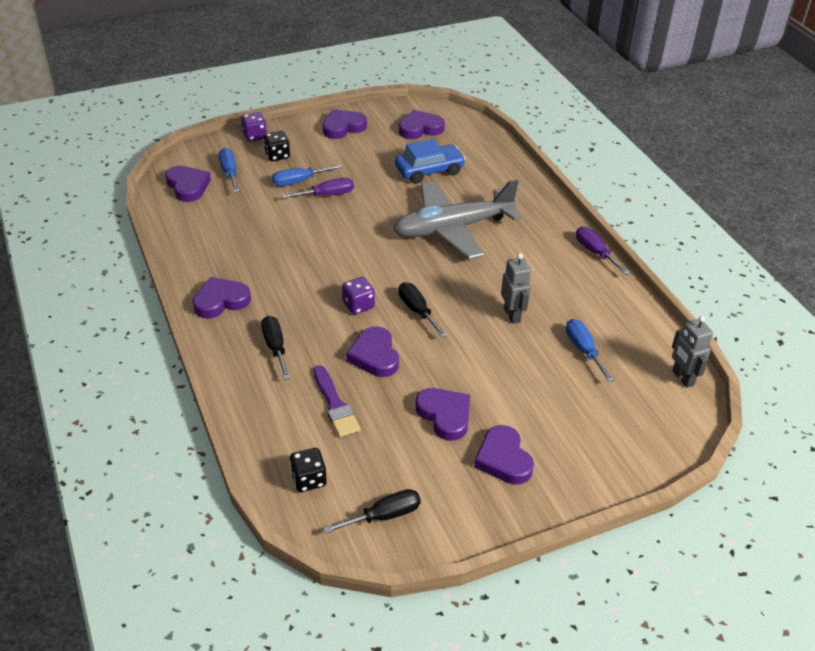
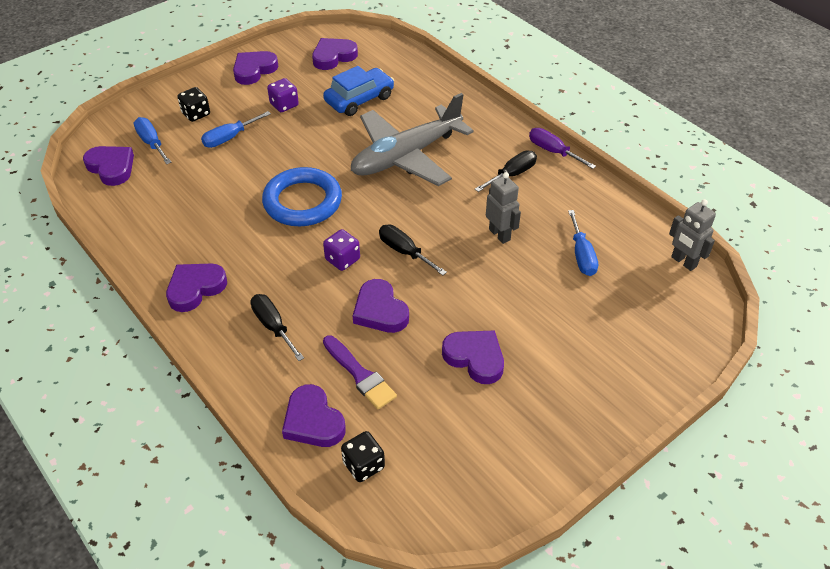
camera: 15 degrees left, 5 degrees up
(255, 136) = (164, 97): purple dice -> purple dice (284, 105)
(327, 195) = (265, 146): purple screwdriver -> none
(342, 249) = (302, 202): none -> blue ring
(384, 516) = (456, 484): black screwdriver -> black screwdriver (512, 174)
(503, 459) = (550, 390): purple heart -> purple heart (313, 421)
(583, 350) = (581, 255): blue screwdriver -> blue screwdriver turned 150 degrees counterclockwise

